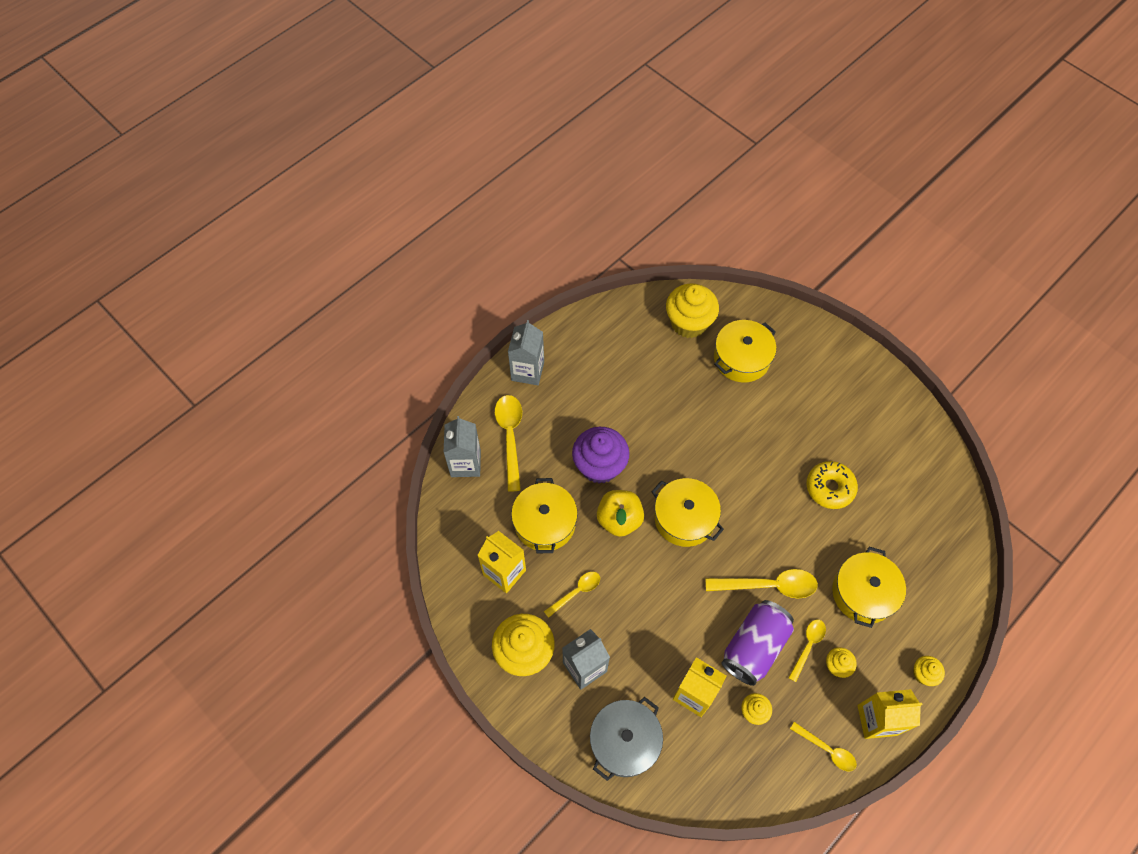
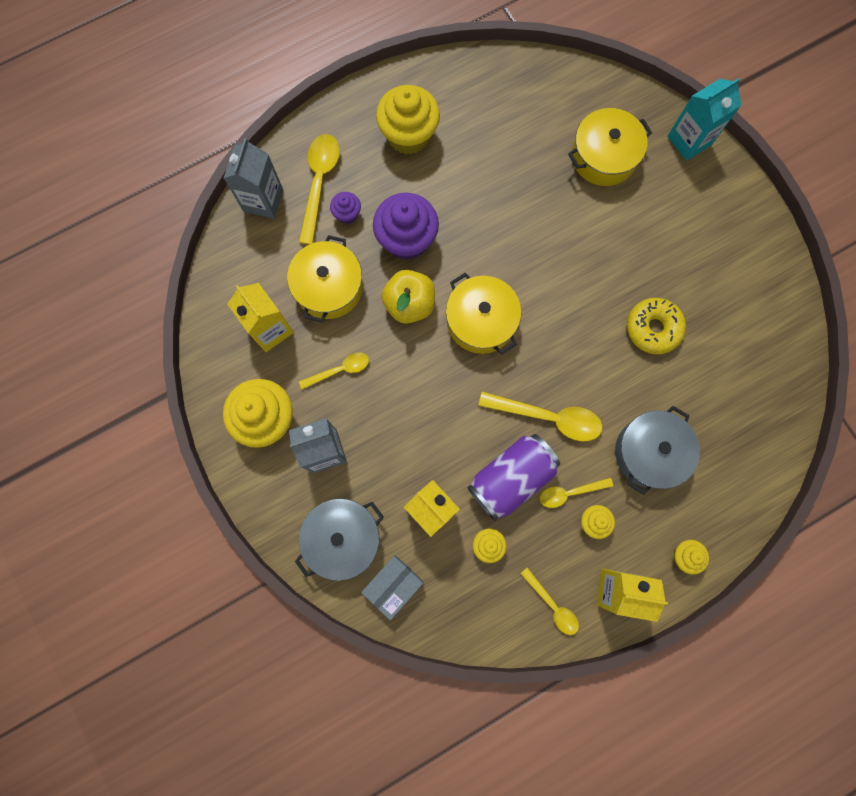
camera: 15 degrees right, 15 degrees up
(527, 371) = (360, 113): grey carton -> none
(542, 457) = (347, 214): none -> purple cupcake
(682, 772) = (393, 585): none -> grey box
(689, 323) = (557, 100): yellow cupcake -> yellow cupcake (408, 135)
(806, 329) = (689, 140): none -> turquoise carton
(808, 646) = (569, 493): yellow spoon -> yellow spoon turned 150 degrees counterclockwise
(863, 593) = (650, 452): yellow pot -> grey pot

